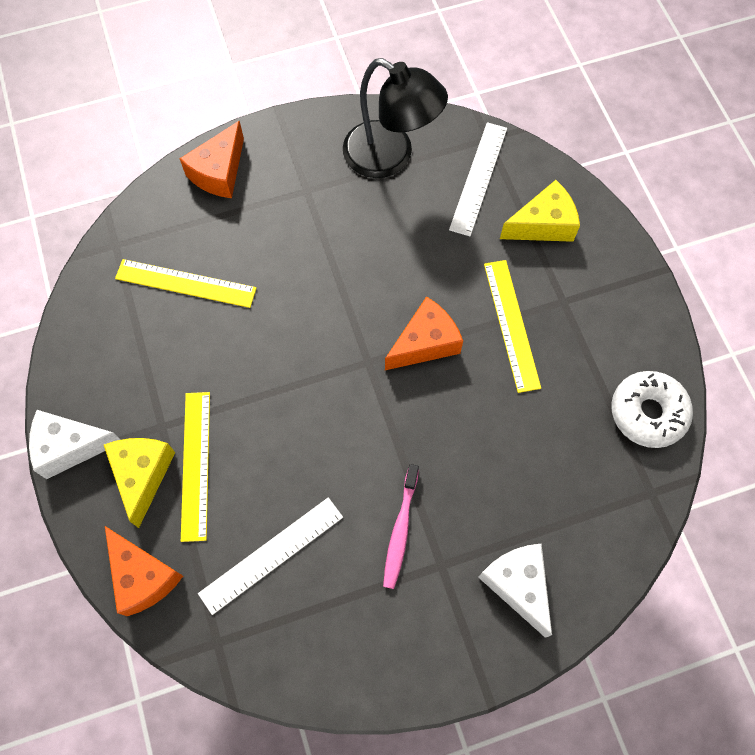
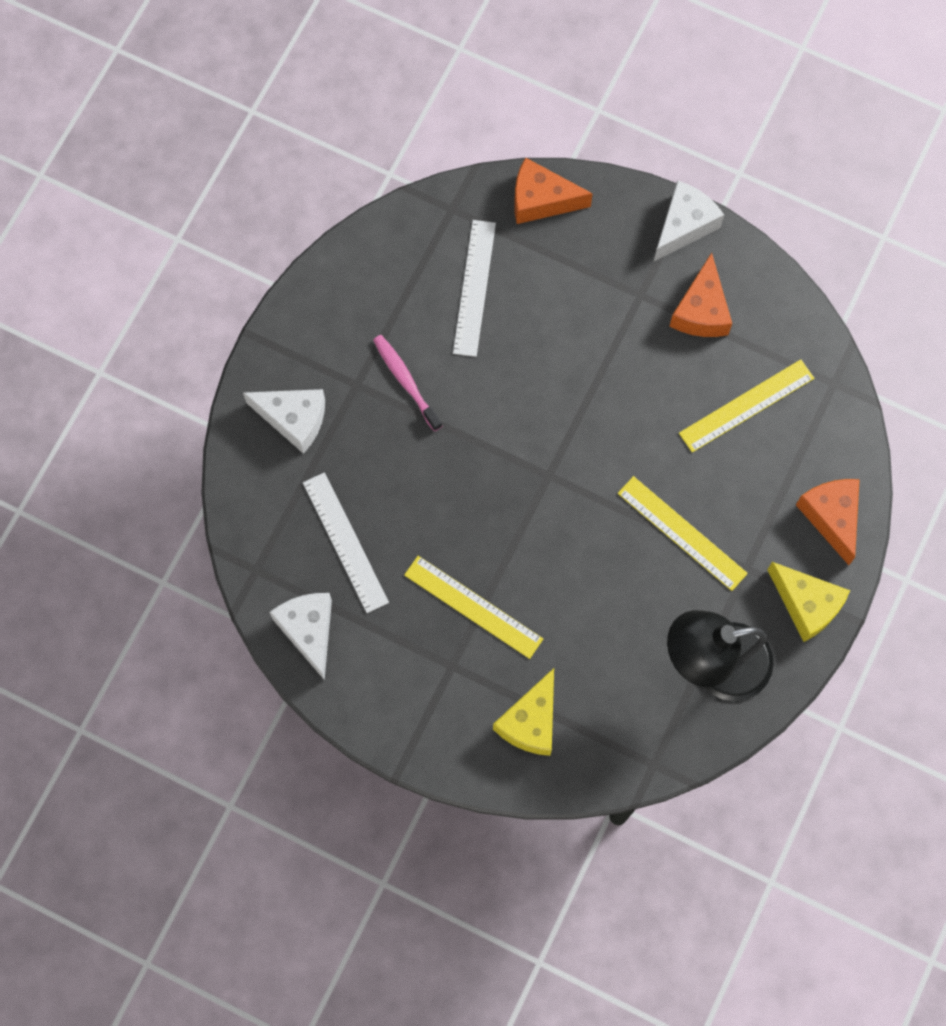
camera: 135 degrees right, 5 degrees up
(142, 475) = (615, 254): yellow cheese -> yellow cheese (806, 605)
(196, 464) = (588, 294): yellow ruler -> yellow ruler (681, 533)
(425, 343) = (522, 529): orange cheese -> orange cheese (701, 310)
(479, 178) = (623, 716): white ruler -> white ruler (345, 542)
(647, 413) = (308, 631): white donut -> white cheese

